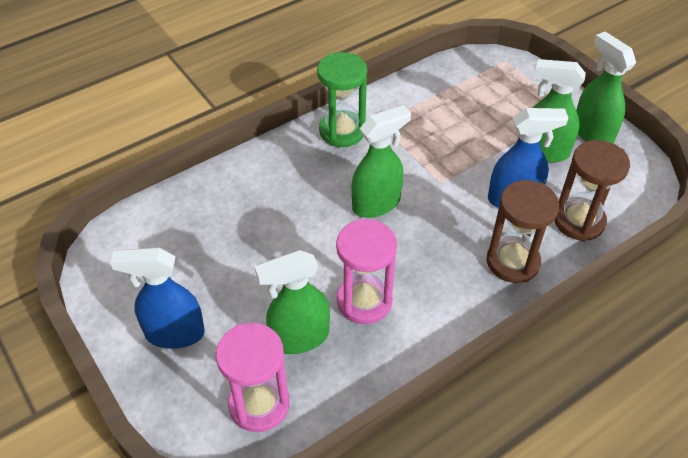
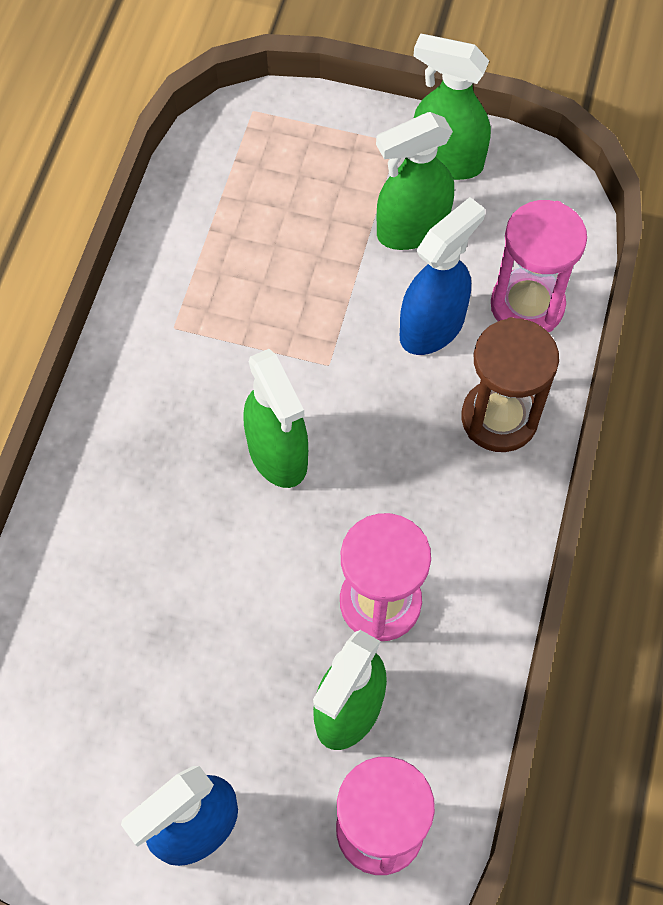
camera: 40 degrees left, 15 degrees up
(342, 131) = (138, 375): green hourglass -> none
(376, 204) = (278, 454): green spray bottle -> green spray bottle turned 135 degrees clockwise
(579, 221) = (527, 305): brown hourglass -> pink hourglass

